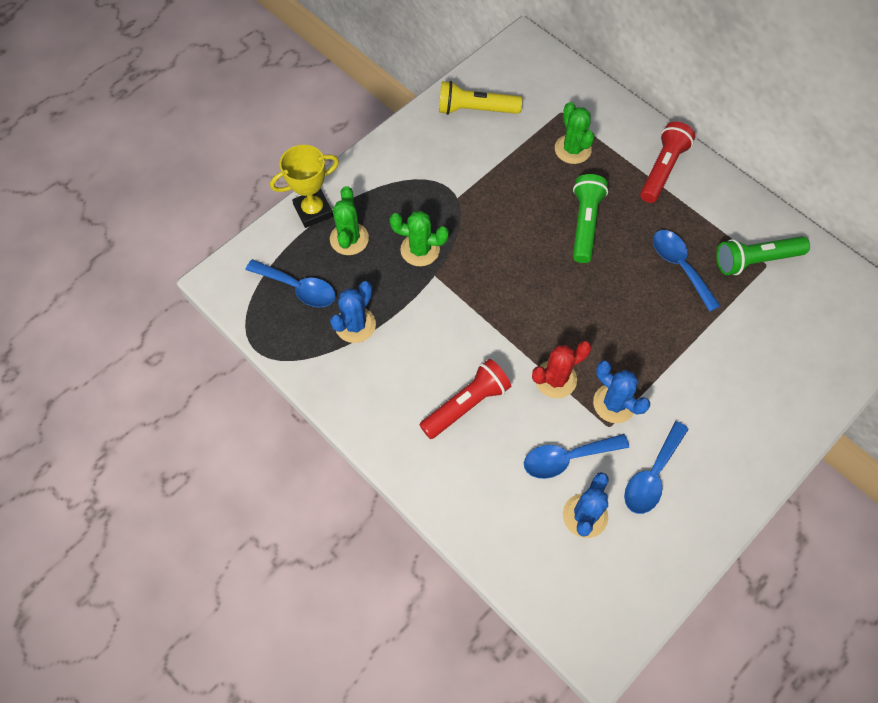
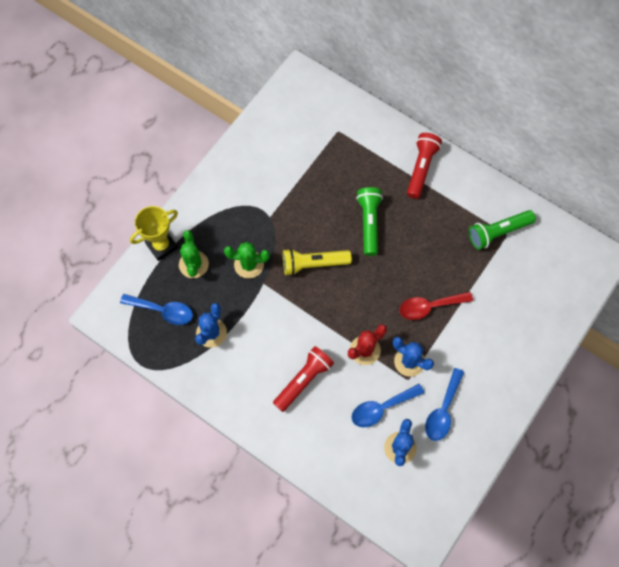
camera: 10 degrees left, 5 degrees up
(475, 110) = (271, 139): yellow flashlight -> yellow flashlight (313, 264)
(572, 149) = (351, 162): green cactus -> none
(651, 338) = (429, 307): none -> red spoon
(679, 266) = (443, 246): blue spoon -> none

